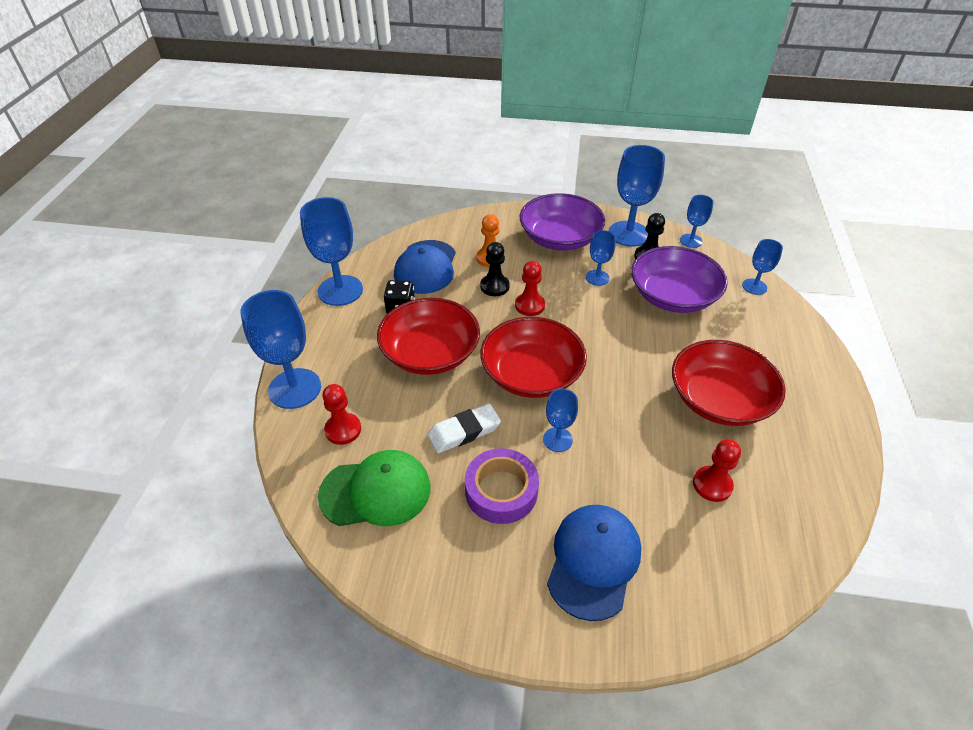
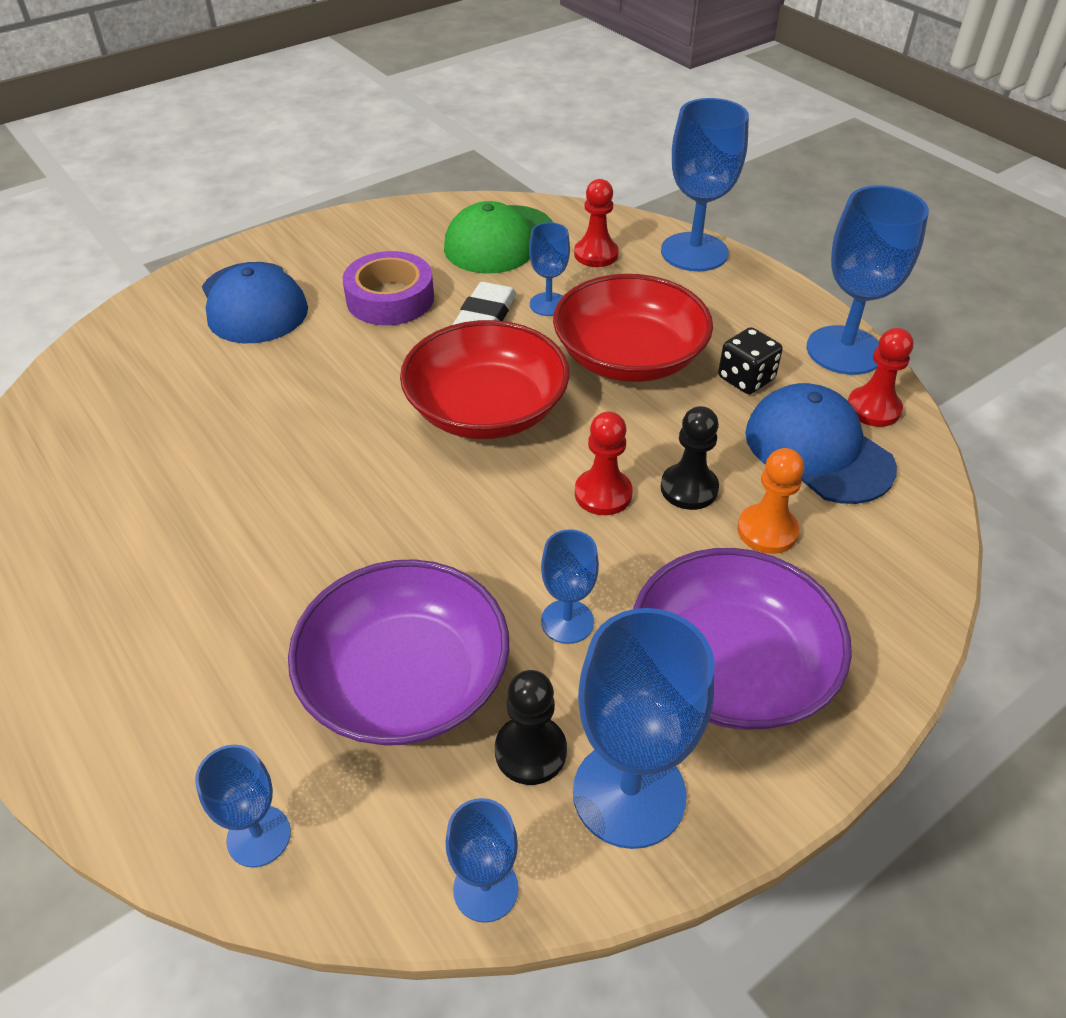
camera: 135 degrees right, 0 degrees up
(557, 439) = (380, 366): blue goblet -> blue goblet (548, 304)
(712, 485) = (166, 425): red pawn -> red pawn (873, 408)
(719, 399) = (210, 533): red bowl -> none

